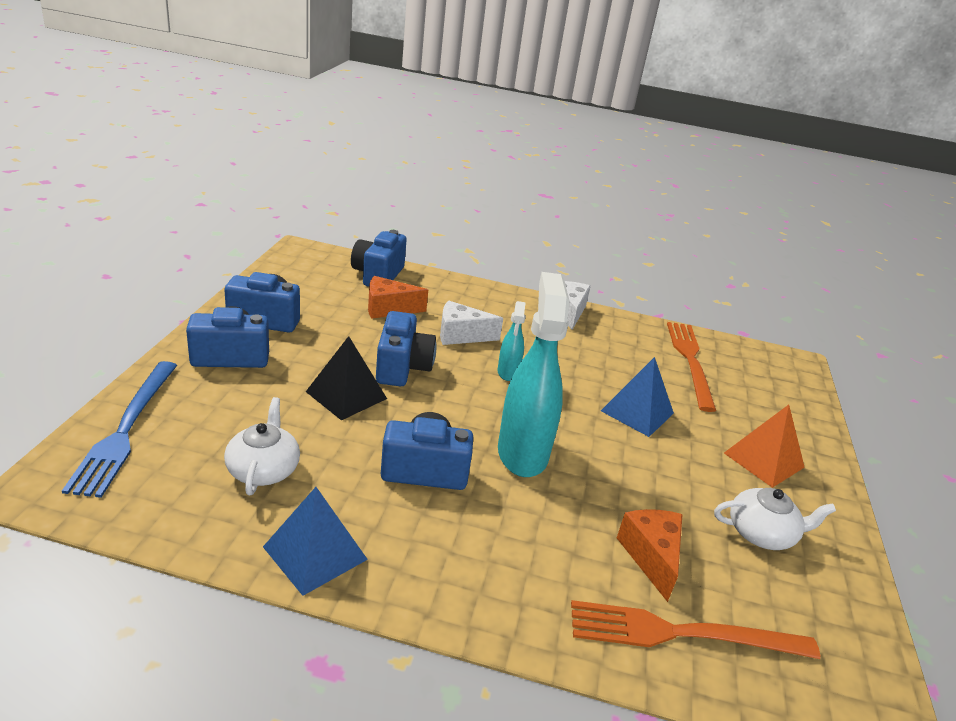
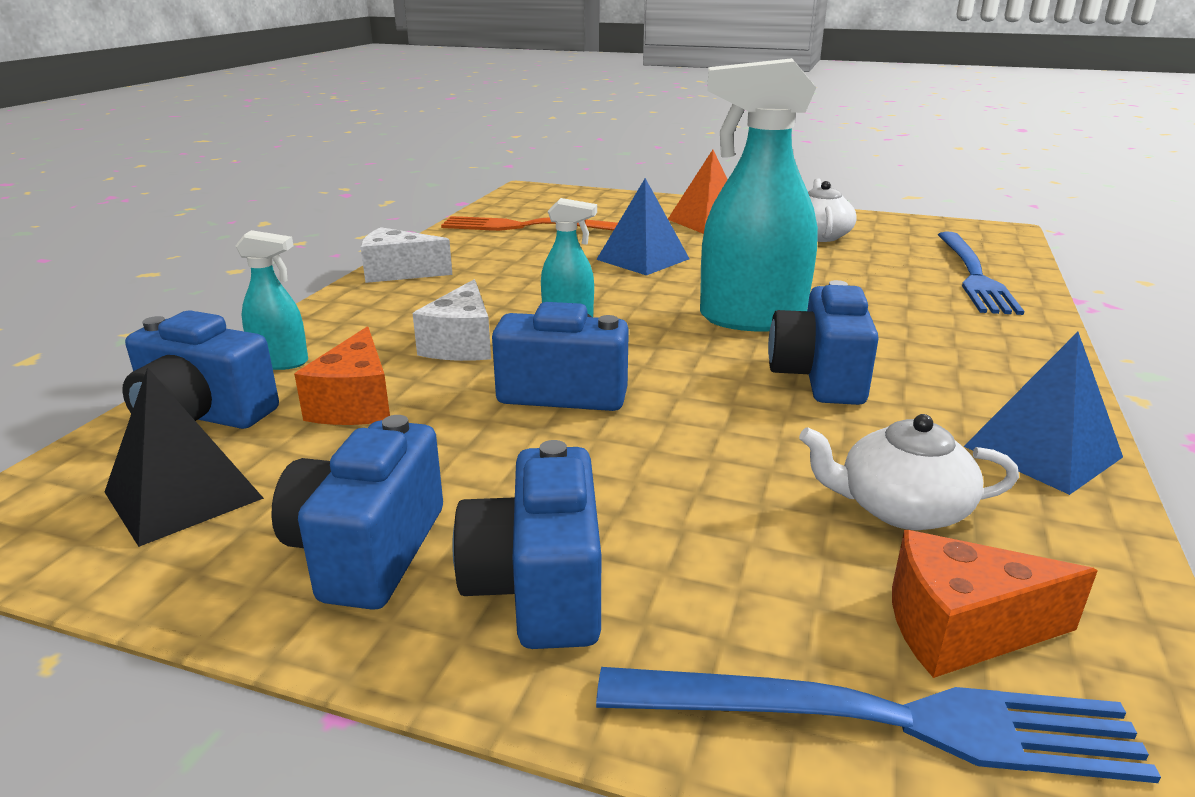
camera: 80 degrees left, 5 degrees down
(346, 395) = (658, 439): black pyramid -> black pyramid (183, 495)
(433, 287) = (281, 362): none -> turquoise spray bottle
(651, 556) = (885, 276): orange cheese -> orange cheese (961, 629)
(684, 633) = (973, 274): orange fork -> blue fork

